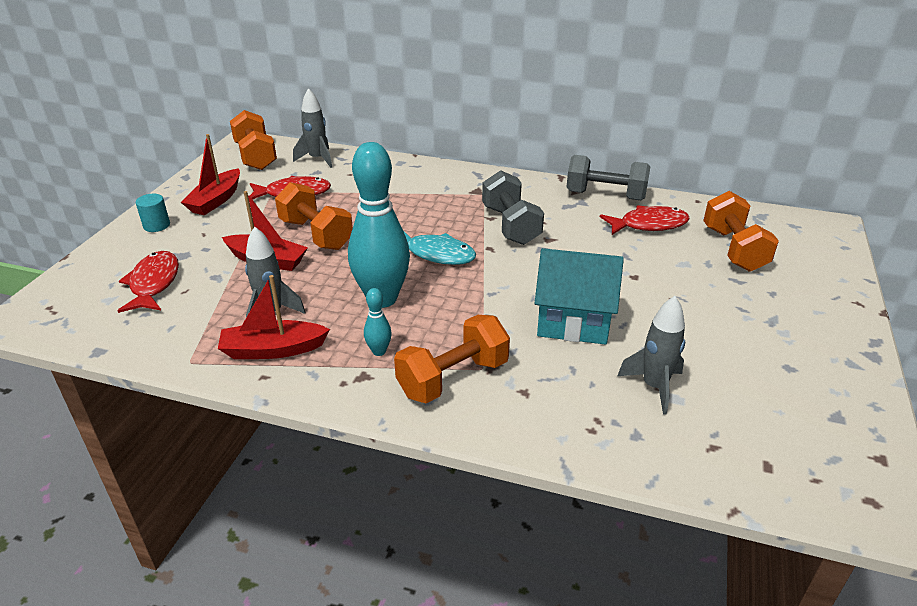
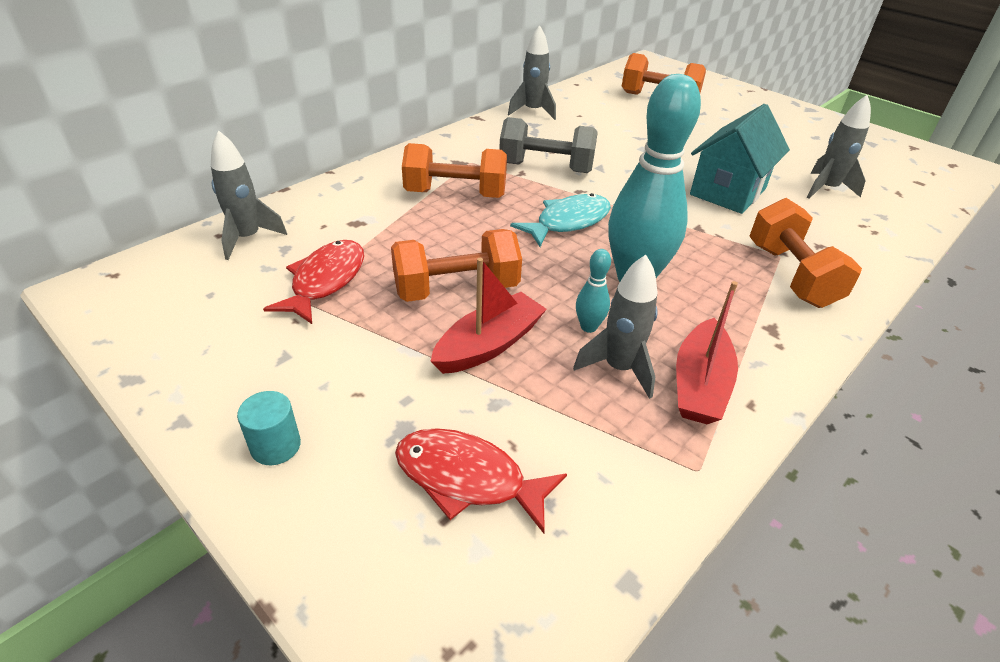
camera: 65 degrees left, 5 degrees up
(216, 200) = (262, 359): red boat -> none
(256, 156) = (161, 288): orange dumbbell -> orange dumbbell (455, 194)
(379, 351) = (732, 306): turquoise bowling pin -> turquoise bowling pin (588, 327)
(605, 195) = (533, 111): grey dumbbell -> grey rocket
(649, 225) = (598, 113): red fish -> none

